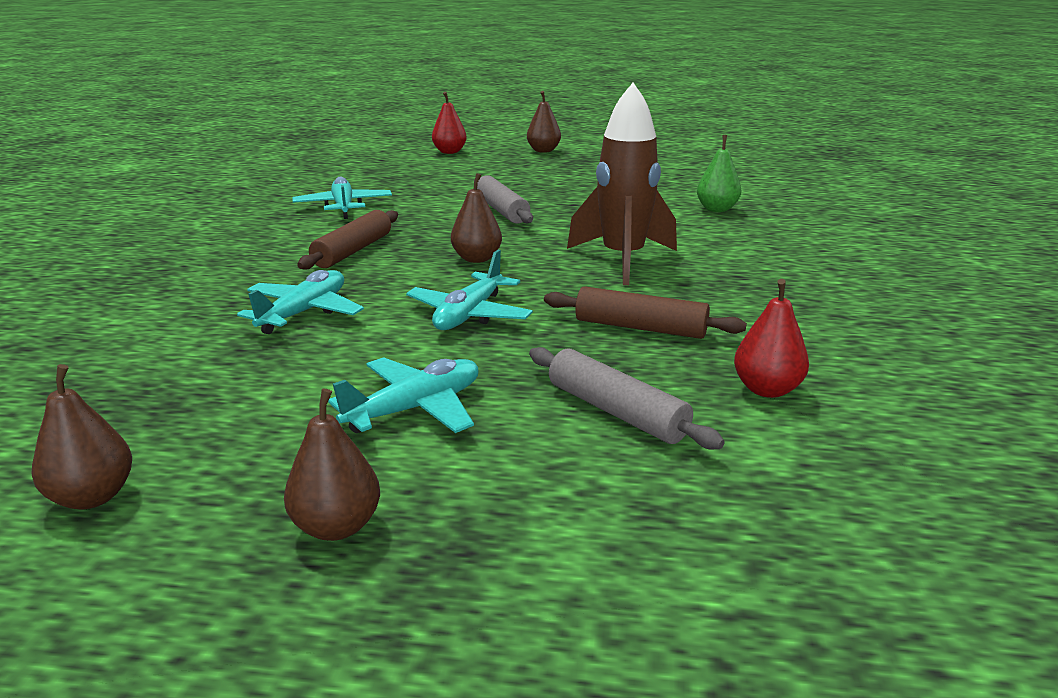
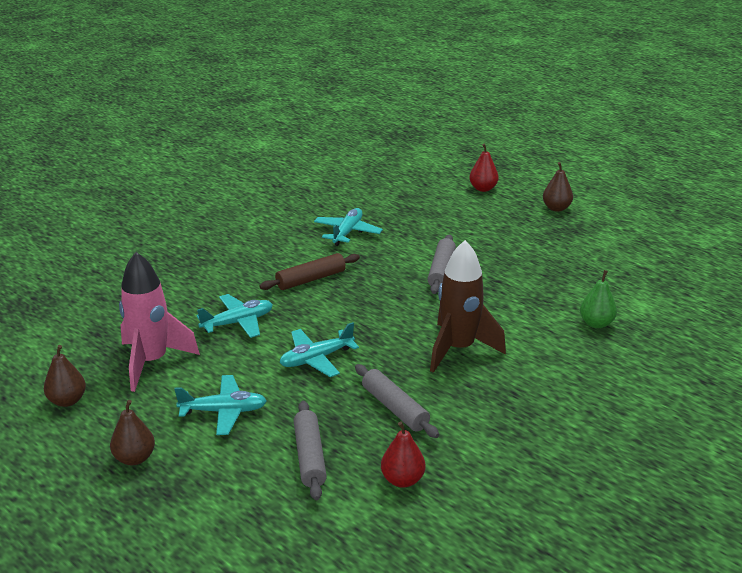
camera: 35 degrees right, 5 degrees up
(212, 392) = (152, 362): none -> pink rocket
(477, 259) = (372, 313): brown pear -> none
(640, 327) = (395, 408): brown rolling pin -> grey rolling pin

